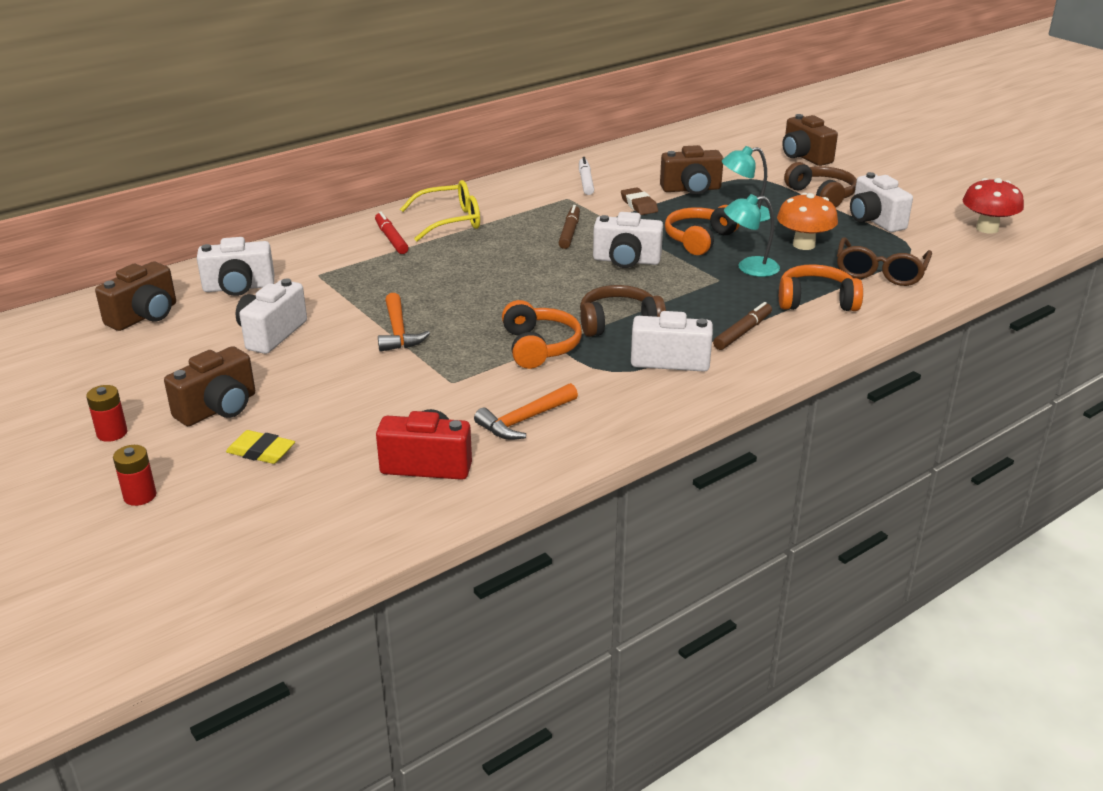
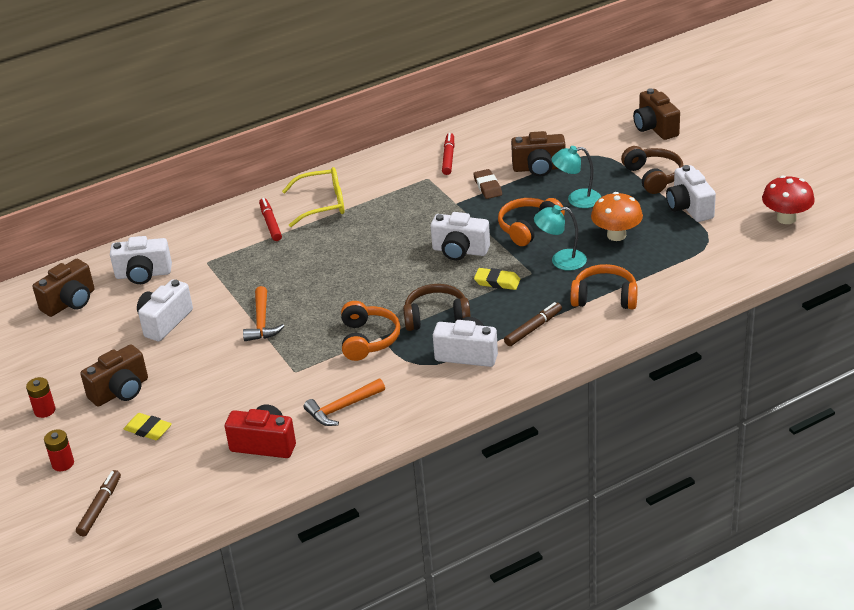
camera: 10 degrees right, 5 degrees up
(569, 232) = (420, 218): brown marker -> brown marker (100, 507)
(585, 181) = (448, 158): white marker -> red marker
(681, 288) = (497, 282): none -> yellow eraser
(880, 272) = (670, 267): brown glasses -> none

